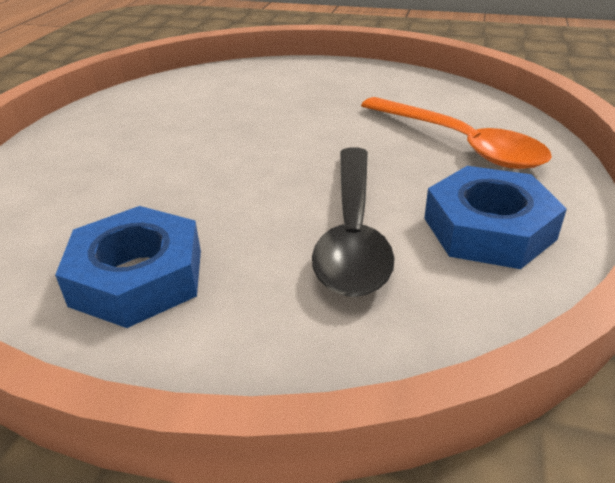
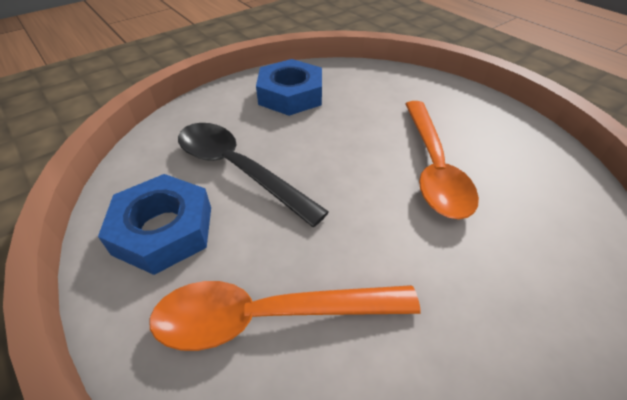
camera: 125 degrees right, 10 degrees up
(212, 133) = (433, 167): none -> orange spoon

